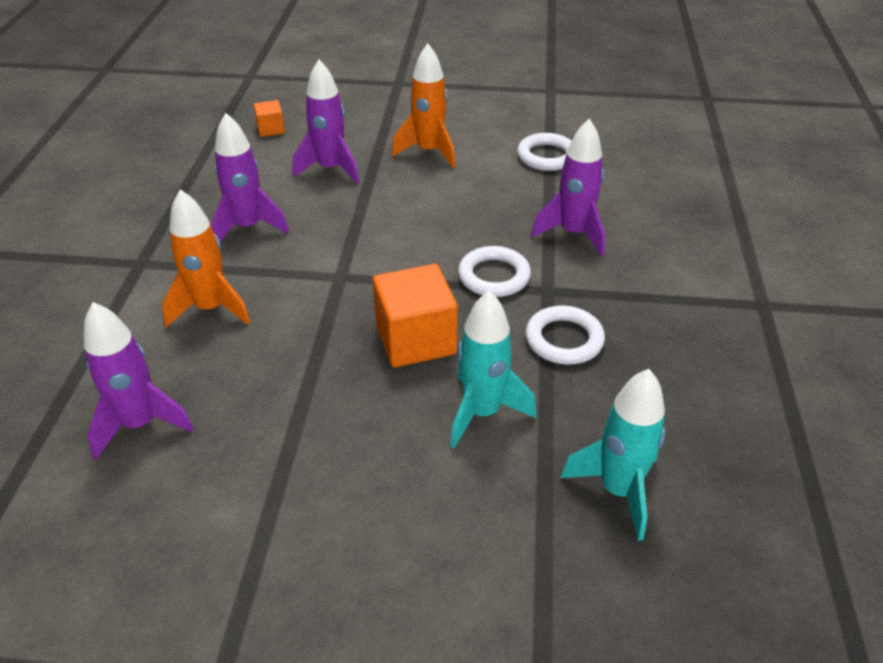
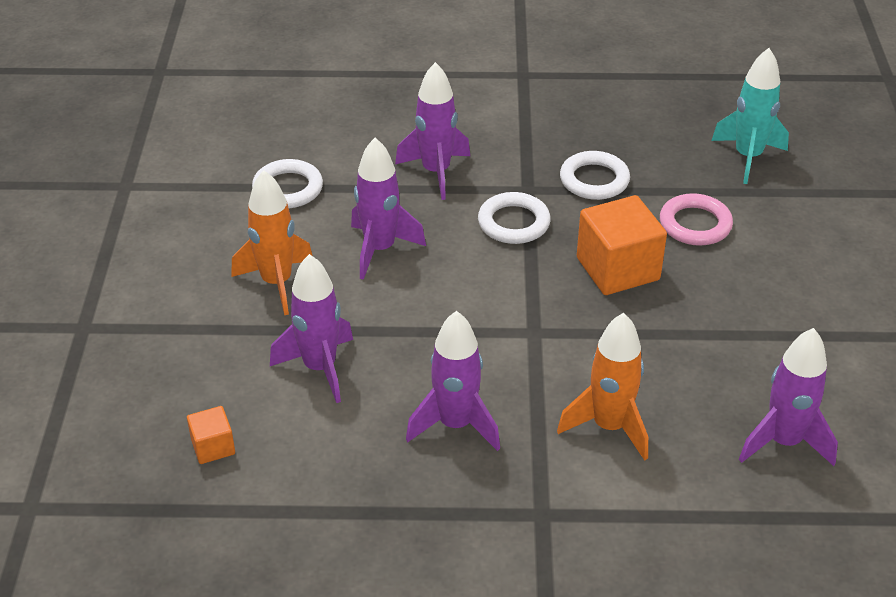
camera: 95 degrees left, 0 degrees up
(463, 199) = (380, 249): none -> purple rocket
(482, 412) = (695, 224): turquoise rocket -> pink ring

